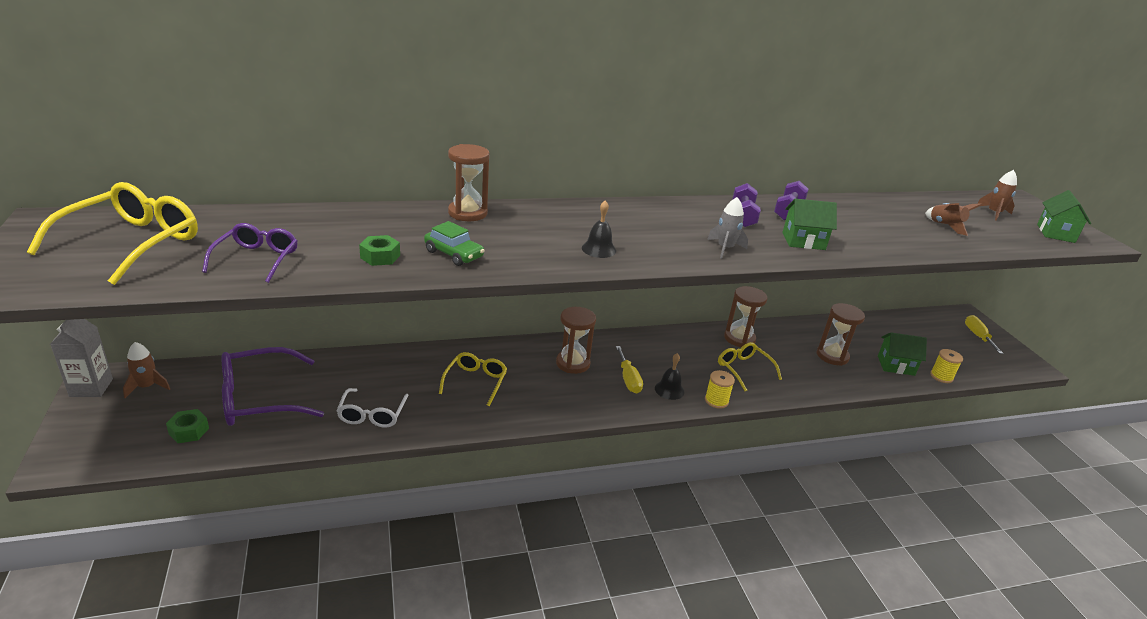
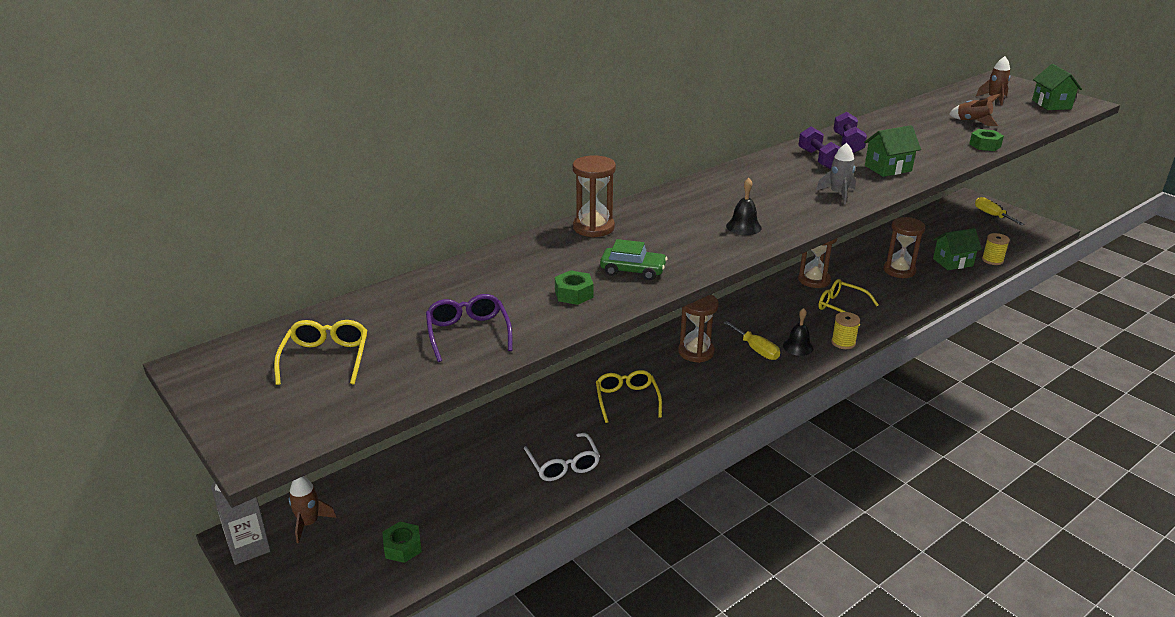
camera: 20 degrees left, 0 degrees up
(132, 243) = (326, 358): yellow glasses -> yellow glasses, size x0.61
(259, 398) = (439, 491): purple glasses -> none
(934, 249) = (985, 145): none -> green nut

